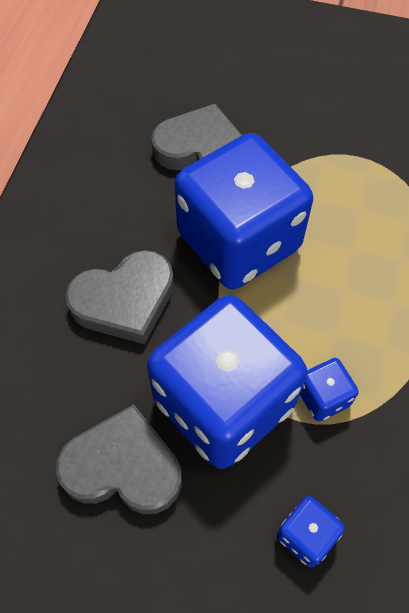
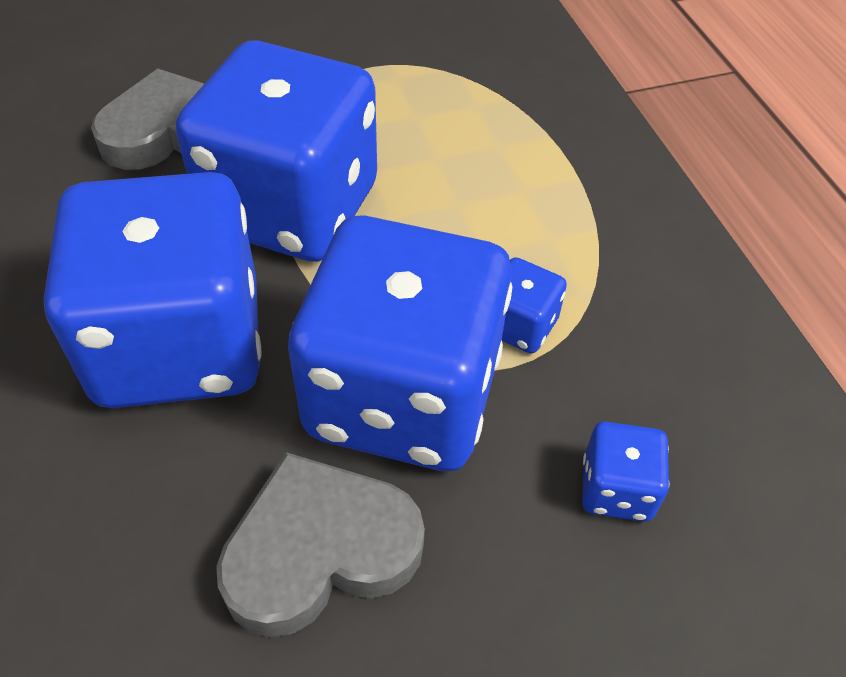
camera: 35 degrees left, 10 degrees down
(124, 301) = (180, 345): grey heart -> blue dice

